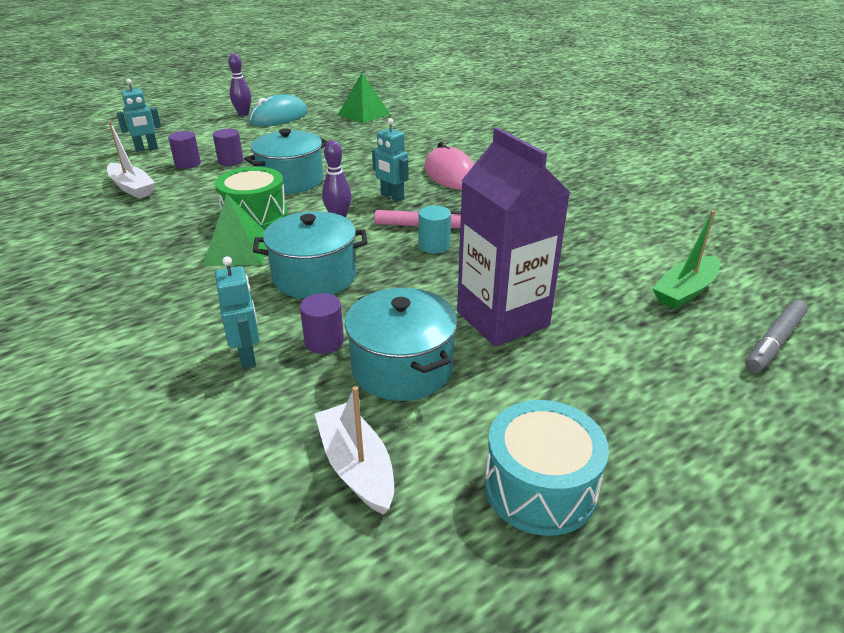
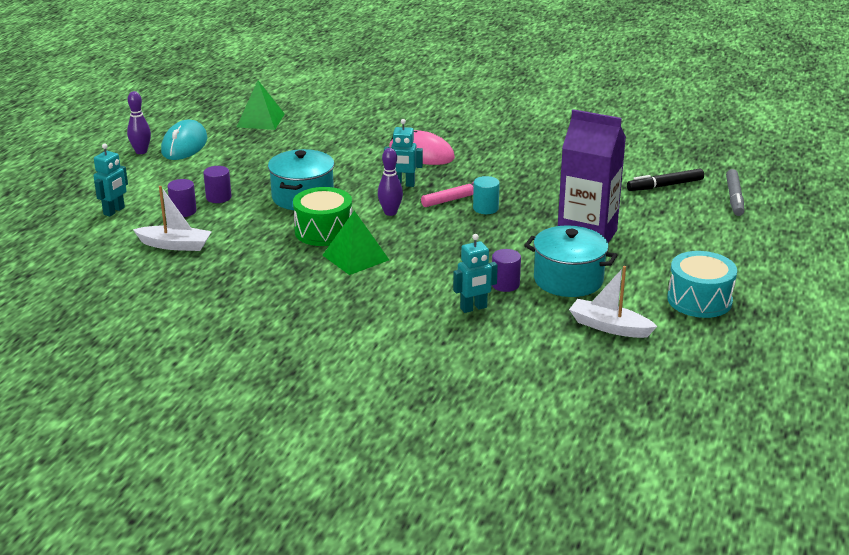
camera: 35 degrees left, 5 degrees down
(248, 356) = (473, 308): turquoise robot -> turquoise robot turned 120 degrees clockwise
(314, 276) = (438, 254): turquoise pot -> none
(685, 291) = (665, 185): green boat -> black marker

